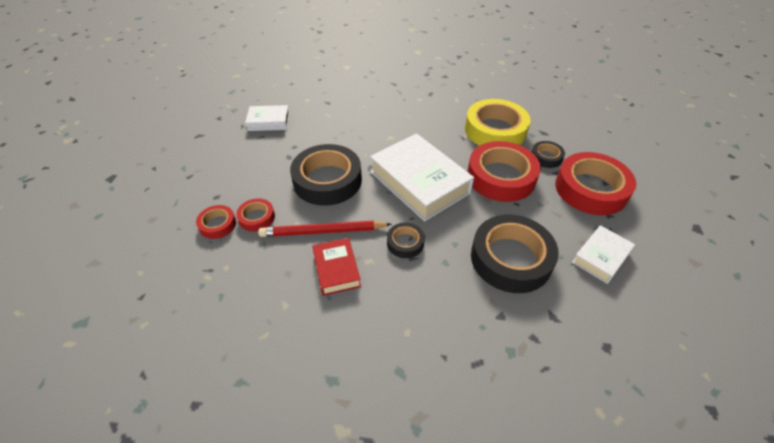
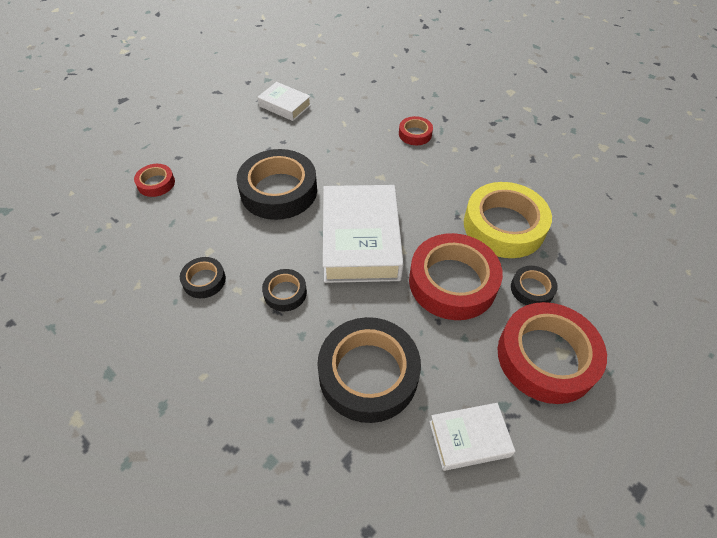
camera: 35 degrees right, 5 degrees up
(257, 217) = (189, 194): red tape -> red tape (415, 134)
(323, 231) = (228, 238): red pencil -> none
(336, 269) = (204, 280): red book -> black tape

